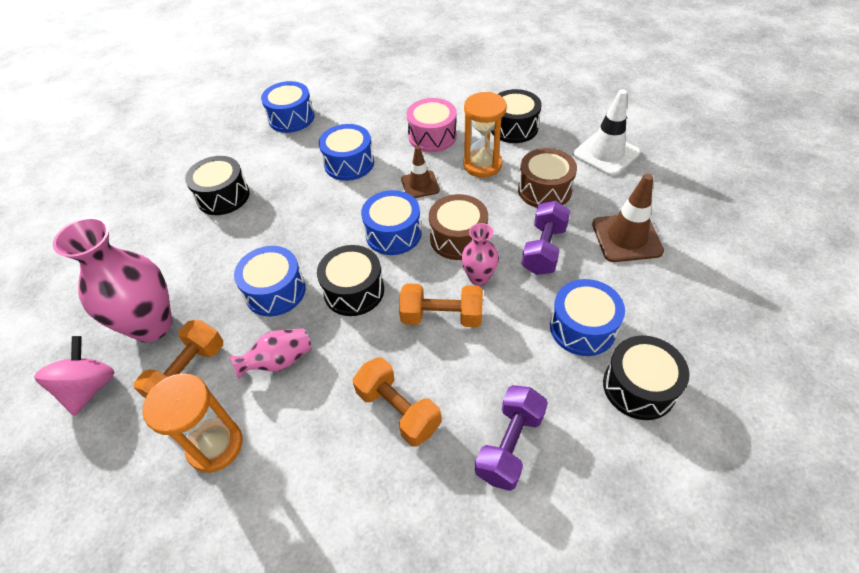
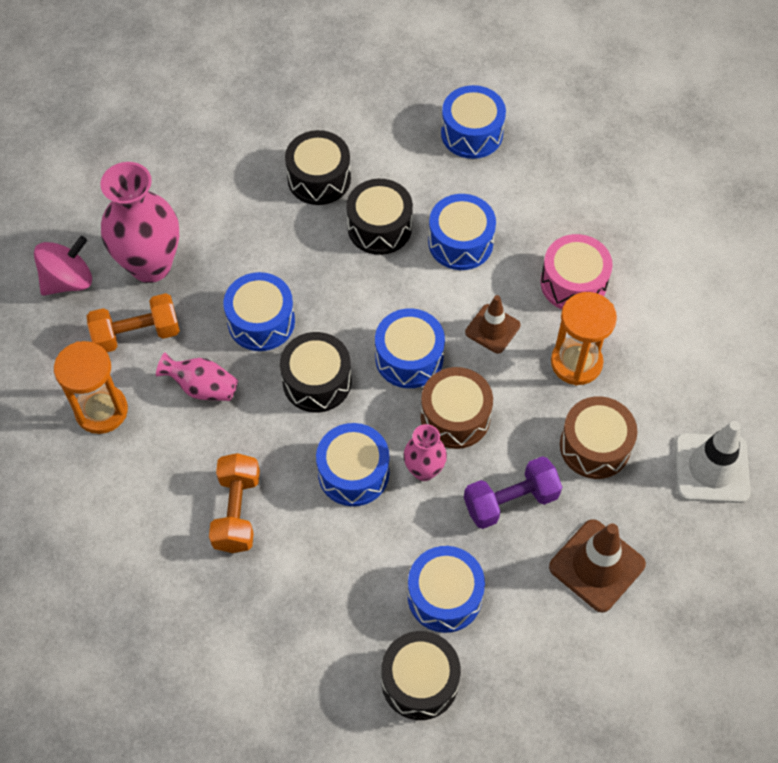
camera: 45 degrees right, 10 degrees up
(442, 316) = (353, 473): orange dumbbell -> blue drum
(510, 445) = (277, 616): purple dumbbell -> none
(514, 127) = (665, 349): black drum -> black drum (379, 227)

